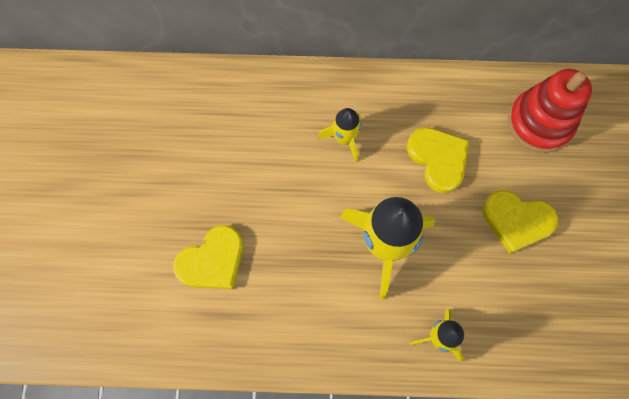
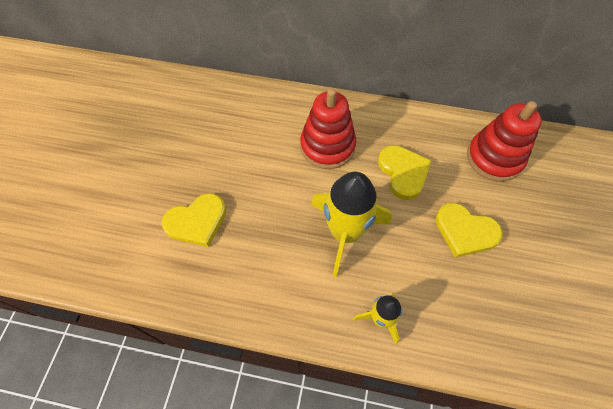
camera: 10 degrees right, 10 degrees down
(344, 139) = (327, 146): yellow rocket -> red stacking toy

